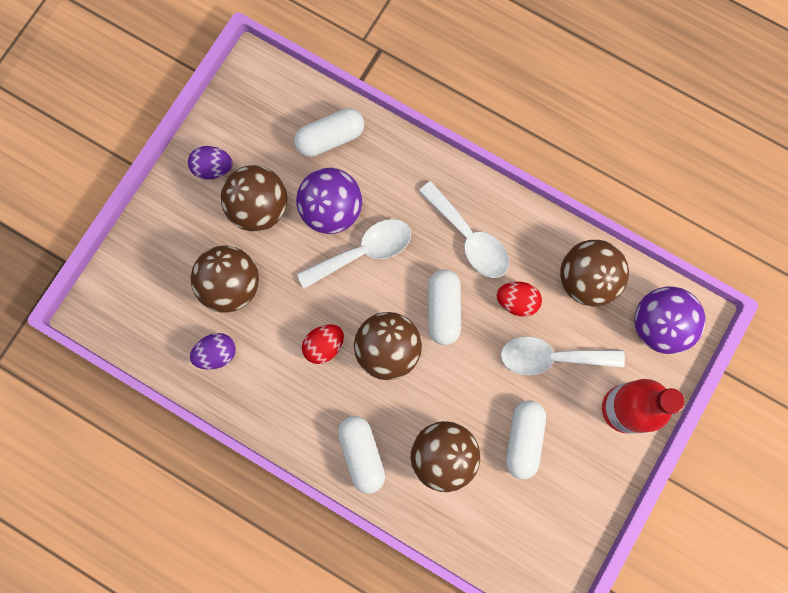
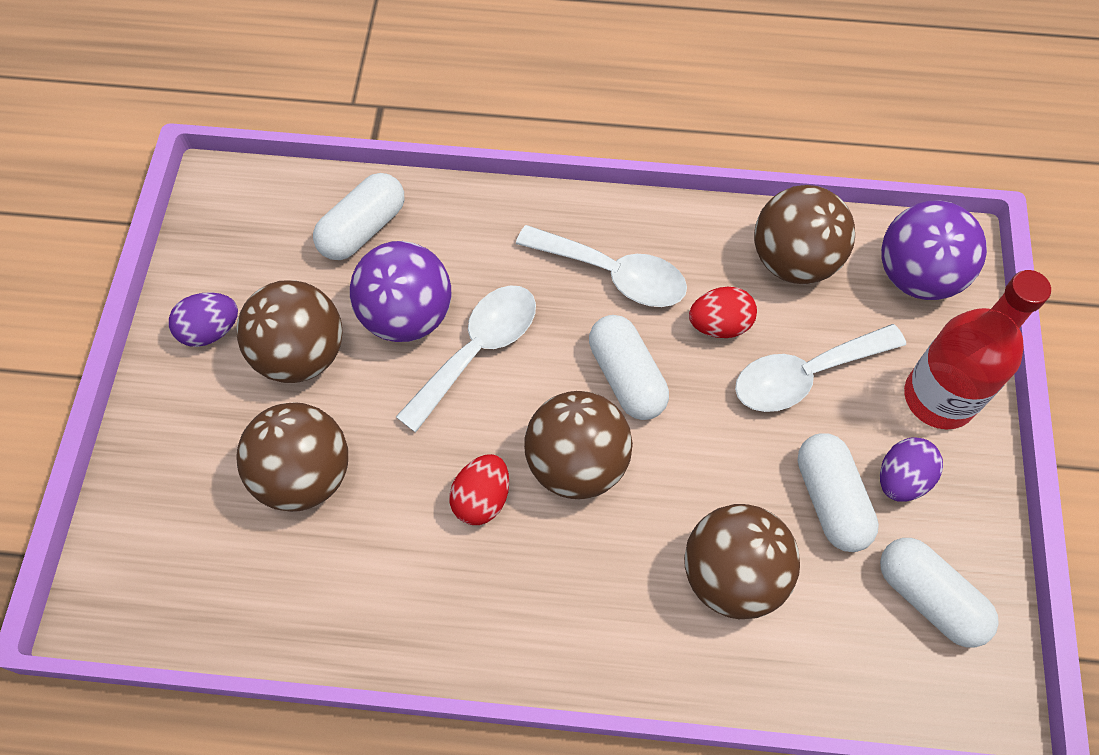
camera: 25 degrees left, 15 degrees down
(216, 353) = (323, 582): purple egg -> purple egg (901, 479)
(361, 454) = (613, 628): white capsule -> white capsule (928, 598)

